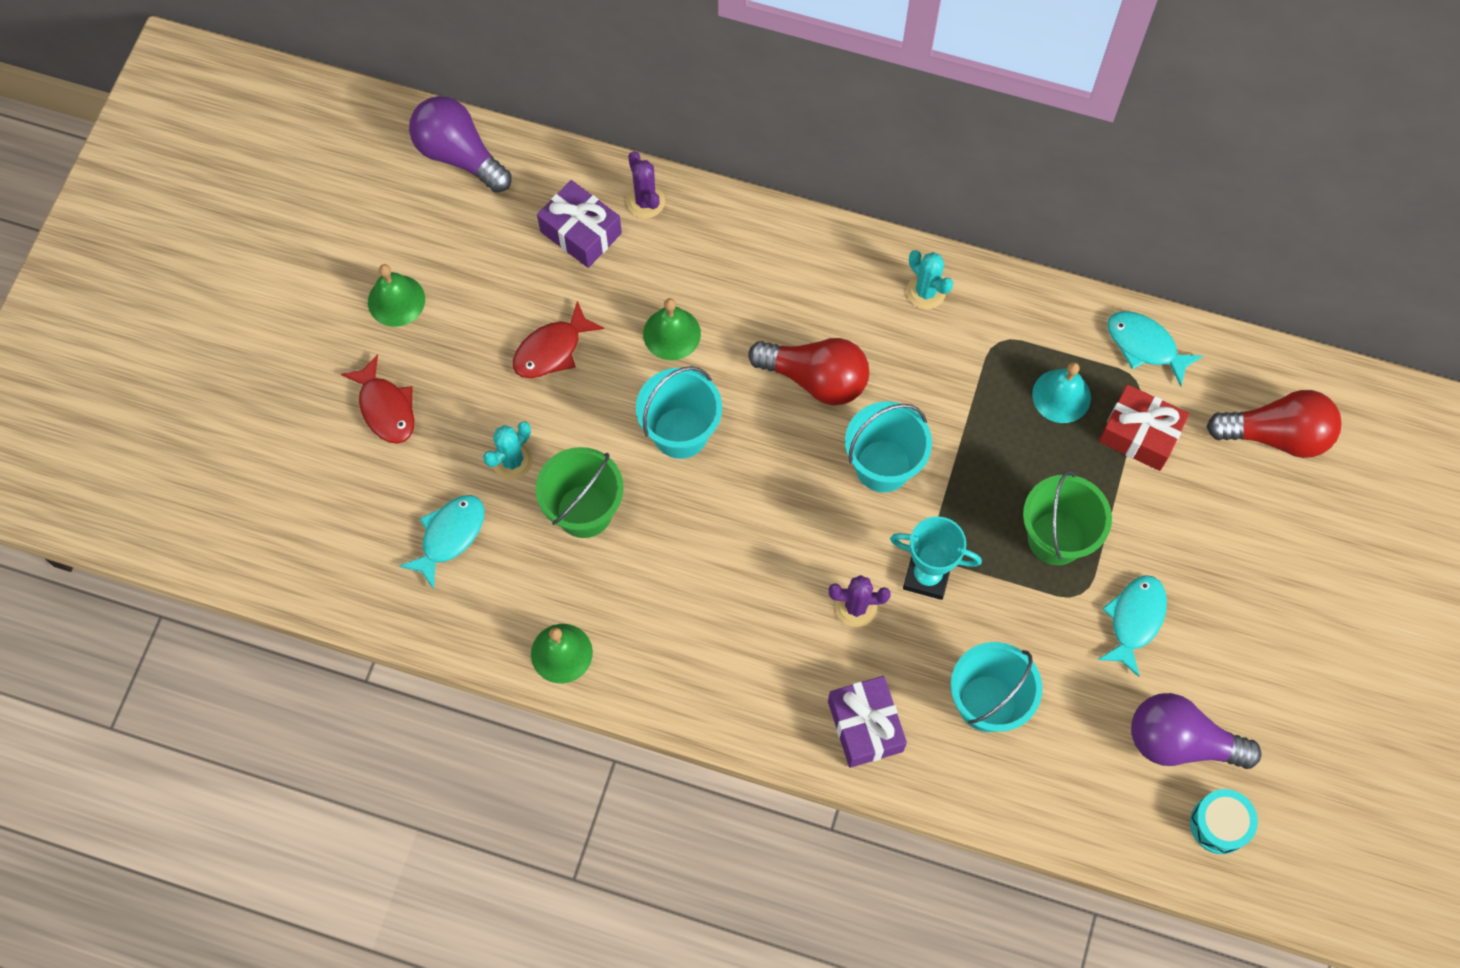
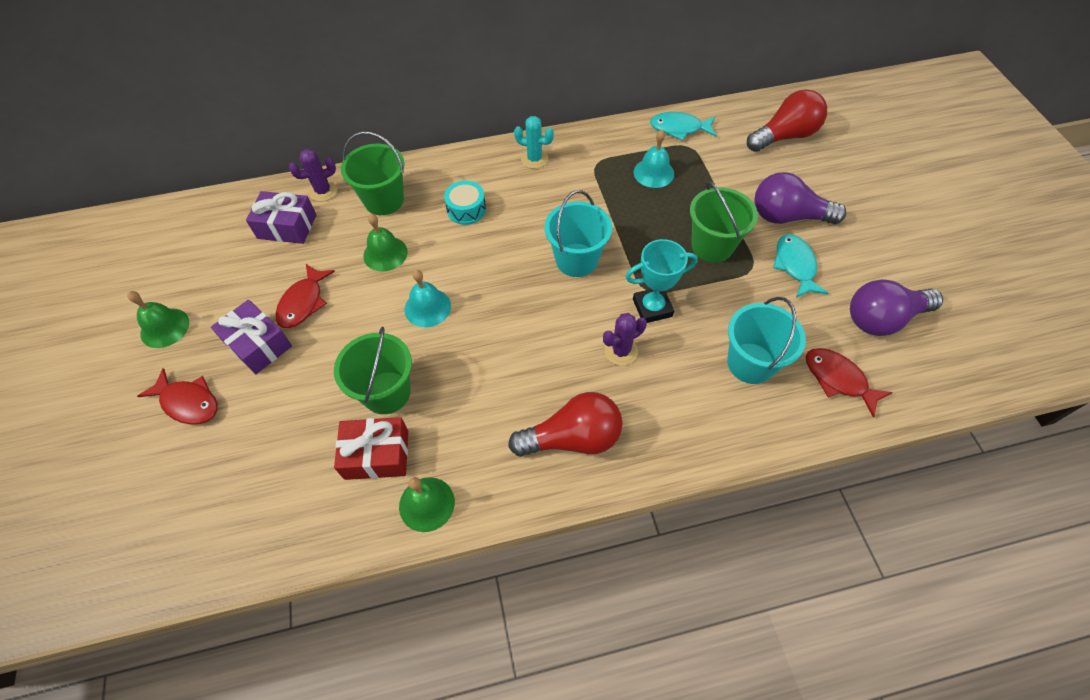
camera: 30 degrees left, 10 degrees down
(449, 536) = (286, 467): turquoise fish -> none
(459, 155) = (174, 222): purple light bulb -> purple light bulb (787, 216)
(512, 461) = (311, 387): turquoise cactus -> none
(645, 202) = (323, 191): purple cactus -> purple cactus turned 60 degrees counterclockwise
(680, 432) = (427, 307): turquoise bucket -> turquoise bell
(709, 255) = (384, 200): none -> green bucket
(816, 379) = (499, 234): red light bulb -> red light bulb (573, 438)
(865, 726) = (684, 425): purple gift -> purple gift (258, 344)
(1068, 777) = (838, 379): none -> red fish
(1139, 434) = (713, 170): red gift -> red gift (377, 454)
(1219, 824) = (949, 354): turquoise drum -> turquoise drum (466, 210)

